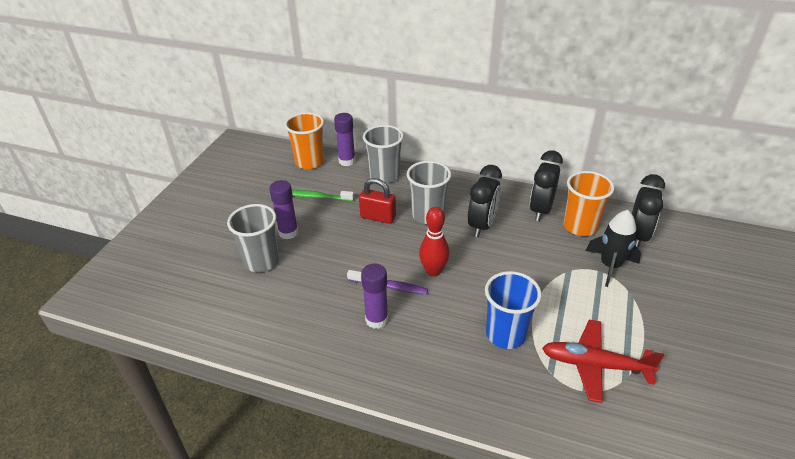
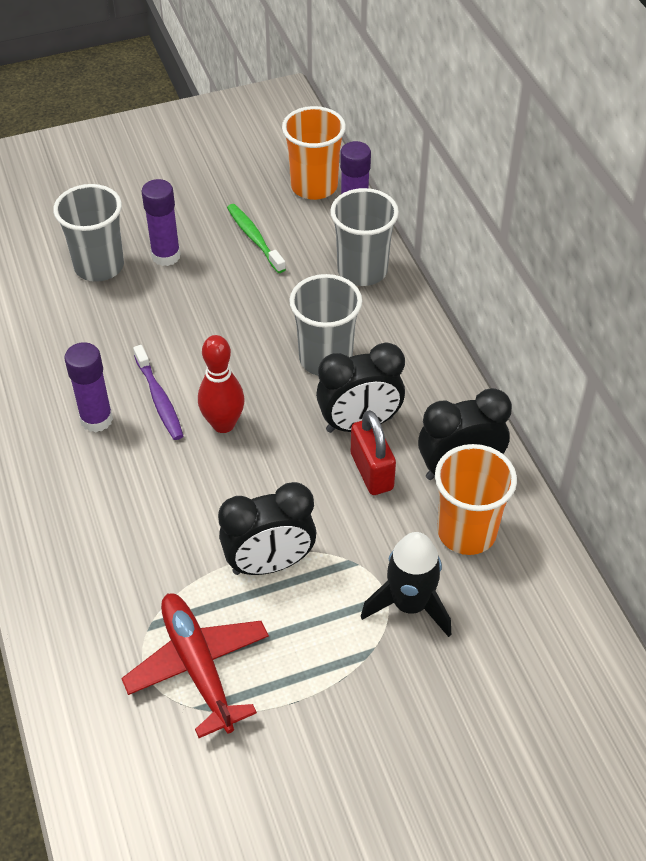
camera: 50 degrees right, 10 degrees up
(378, 217) = (272, 315): red padlock -> red padlock (371, 471)
(506, 334) = (175, 551): blue cup -> none
(637, 236) = (512, 610): black clock -> black clock (269, 564)

